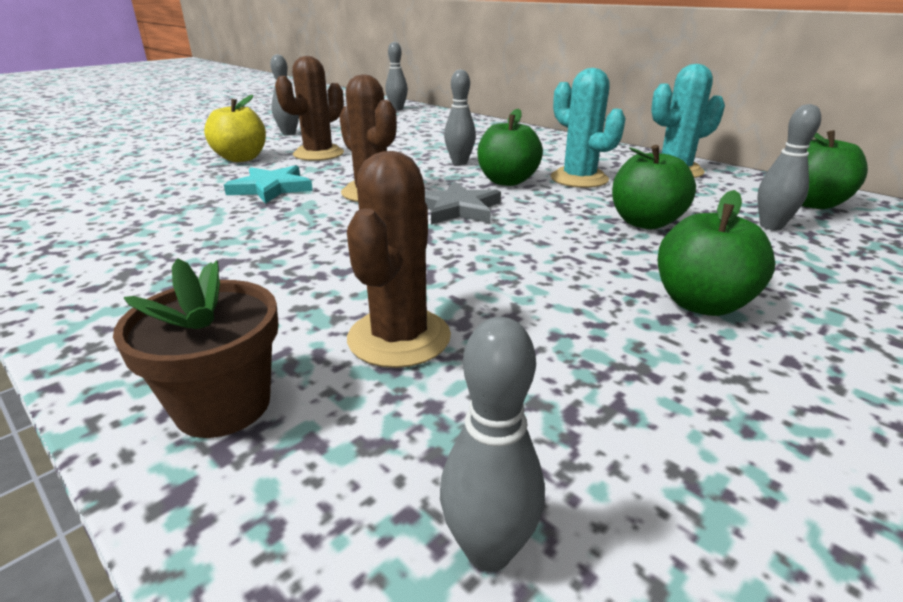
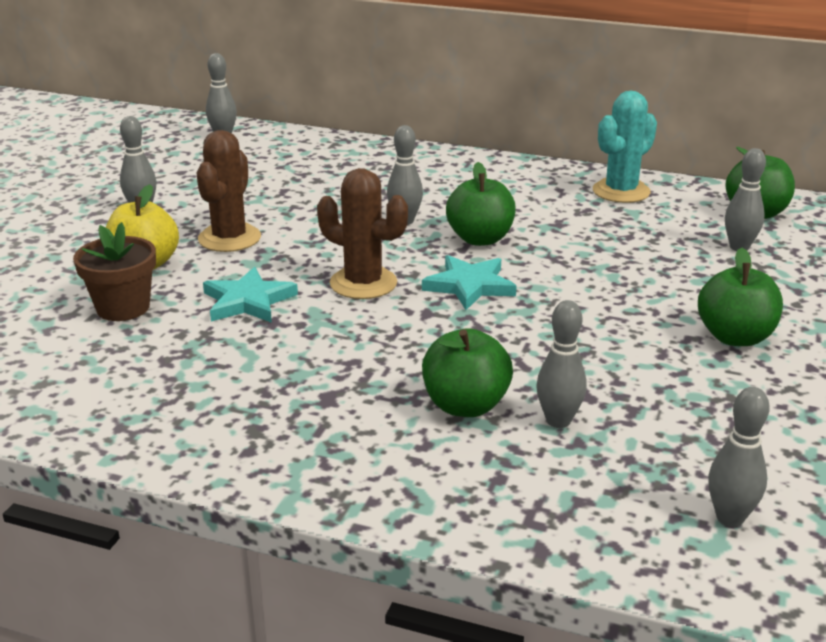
camera: 25 degrees left, 0 degrees up
(223, 405) = (498, 499): brown flower pot -> brown flower pot (123, 308)
(399, 338) = (558, 421): brown cactus -> grey bowling pin
(457, 209) = (470, 286): grey star -> turquoise star
(579, 179) = (544, 221): turquoise cactus -> none
(645, 222) = (642, 265): green apple -> green apple (465, 405)

